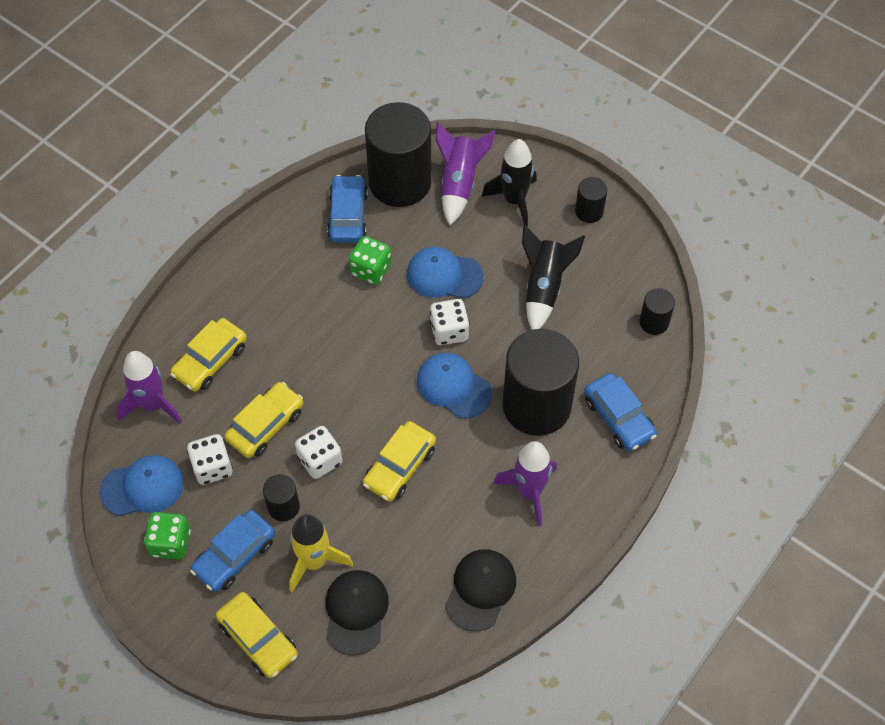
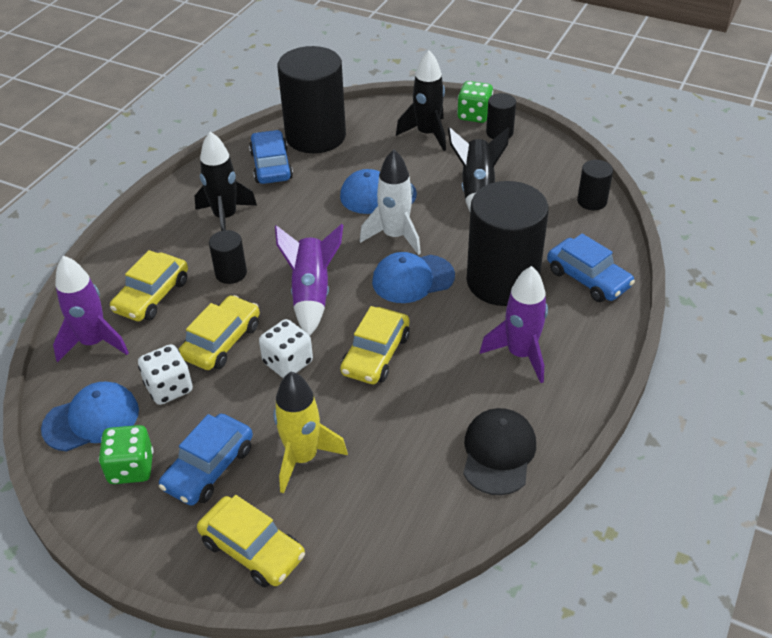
camera: 10 degrees left, 15 degrees down
(283, 506) = (256, 411): black cylinder -> black cylinder (231, 273)
(292, 276) = (225, 217): none -> black rocket
(356, 612) = (363, 500): black cap -> none
(371, 270) = (304, 201): green dice -> green dice (474, 115)
(449, 331) = (395, 236): white dice -> white rocket
(453, 386) = (412, 279): blue cap -> blue cap turned 45 degrees counterclockwise
(459, 184) = (372, 130): purple rocket -> purple rocket (311, 294)

